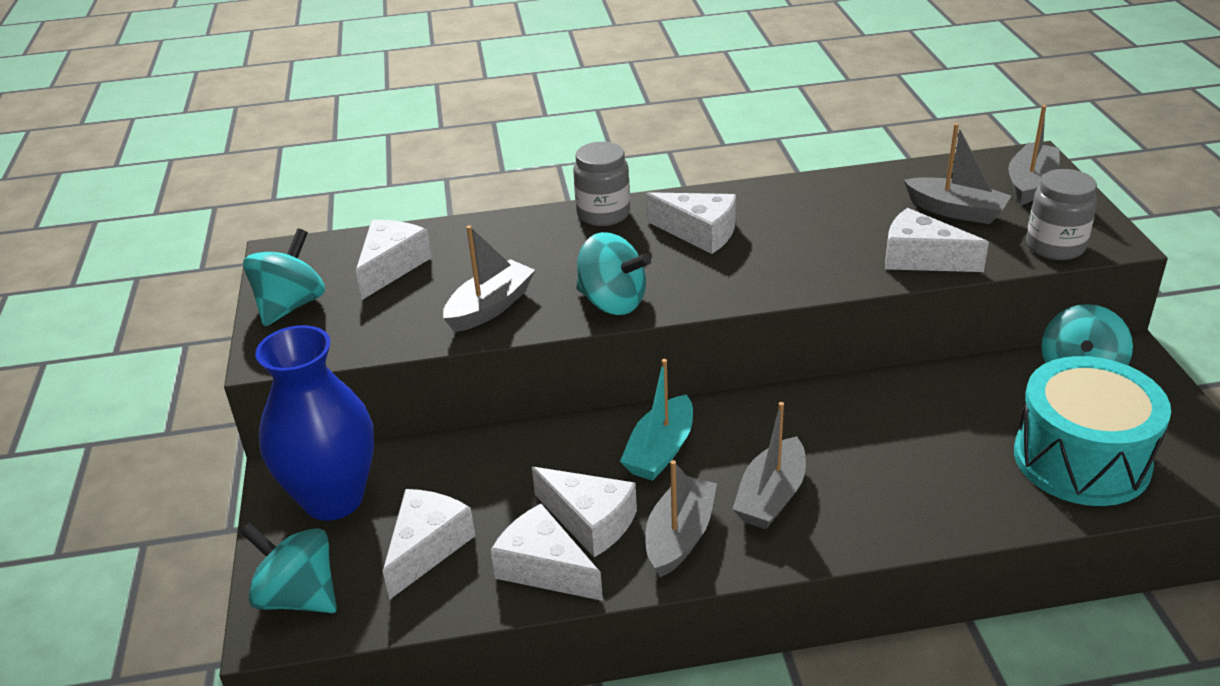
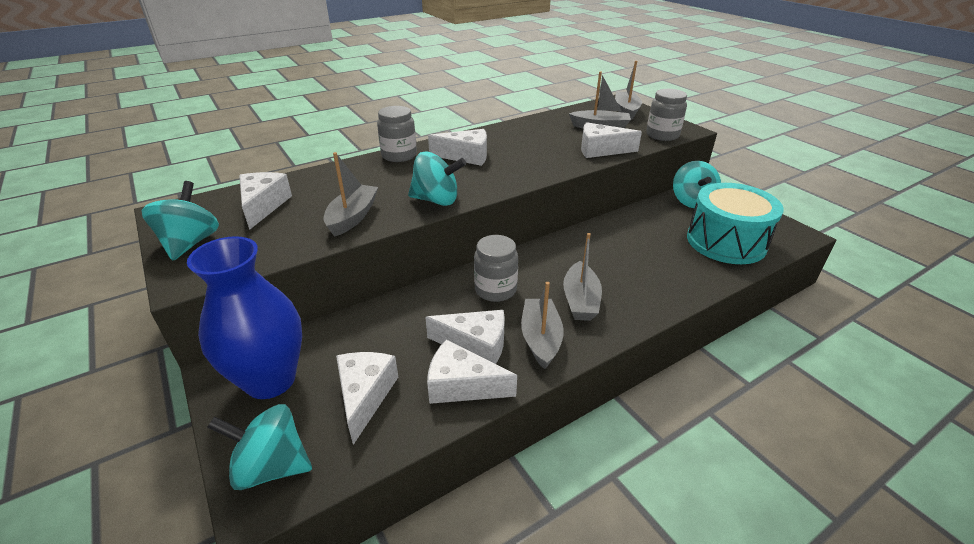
camera: 25 degrees left, 0 degrees up
(660, 450) = (495, 290): turquoise boat -> grey jar

